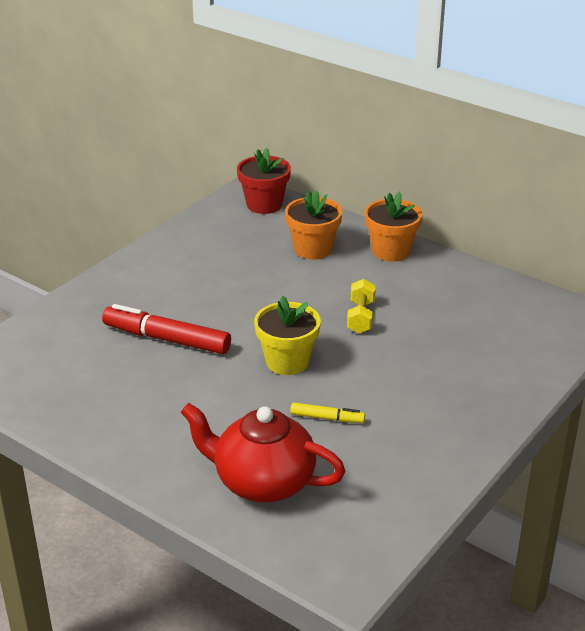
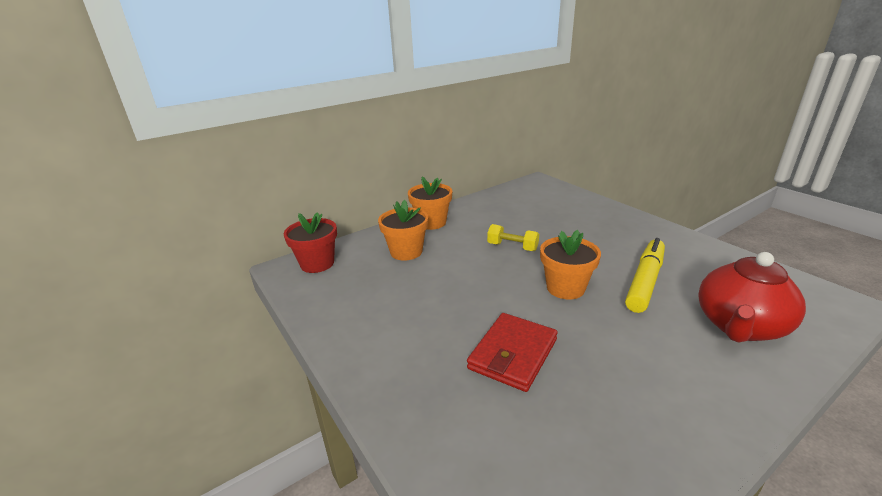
camera: 70 degrees left, 5 degrees down
(167, 339) = (513, 354): red marker -> red wallet
(287, 361) = (565, 288): yellow flower pot -> orange flower pot
(327, 418) = (645, 281): yellow marker -> yellow marker, size x1.98

